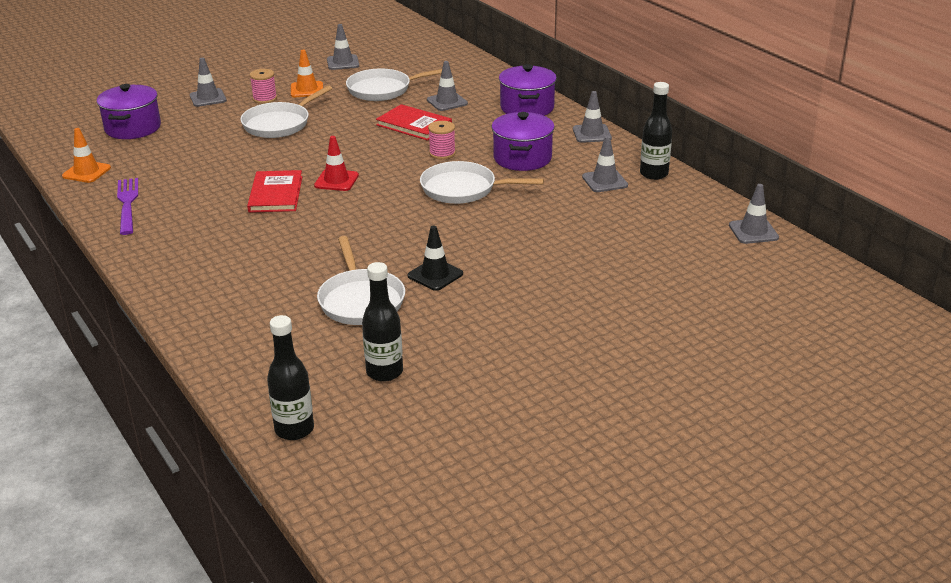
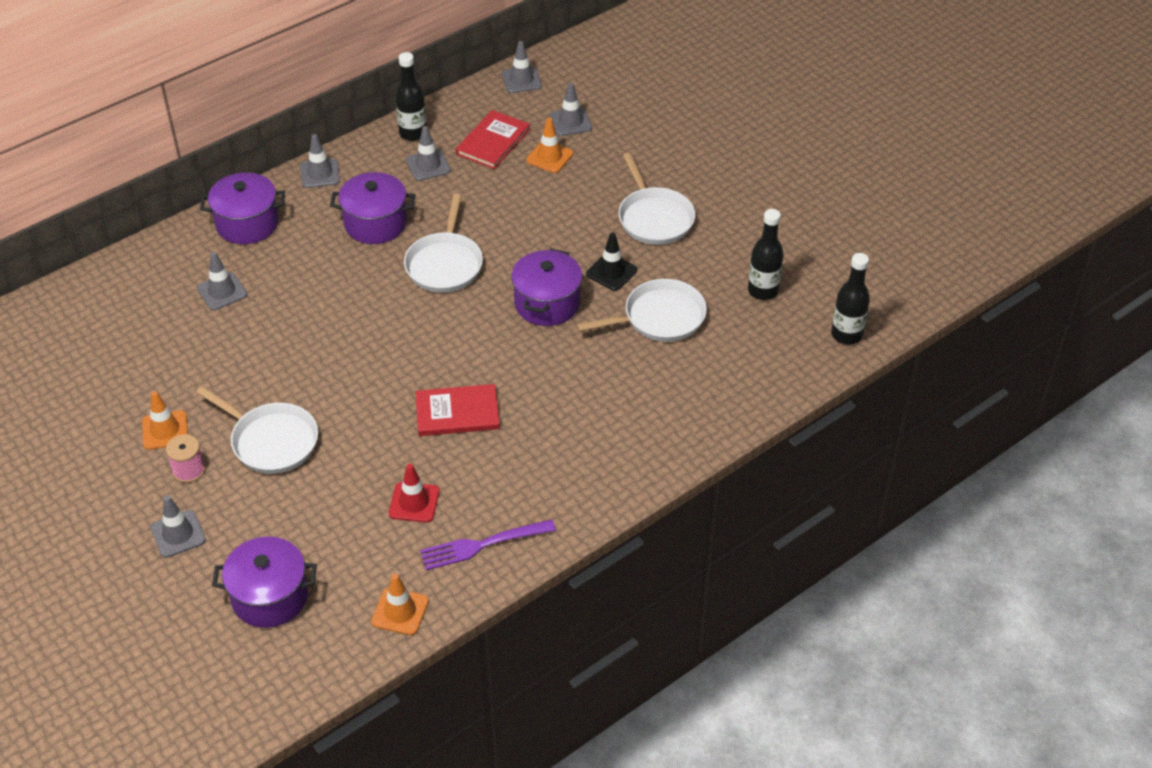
camera: 95 degrees left, 15 degrees up
(336, 180) = (425, 366): red traffic cone -> red traffic cone (414, 502)
(343, 63) = (75, 406): grey traffic cone -> grey traffic cone (570, 122)
(383, 89) = (176, 354): white pan -> white pan (654, 218)
(398, 238) = (547, 303): none -> purple pot
(414, 125) = (285, 315): red book -> red book (493, 142)
(442, 153) = (361, 285): pink spool -> none
(621, 245) = (549, 157): none -> orange traffic cone

